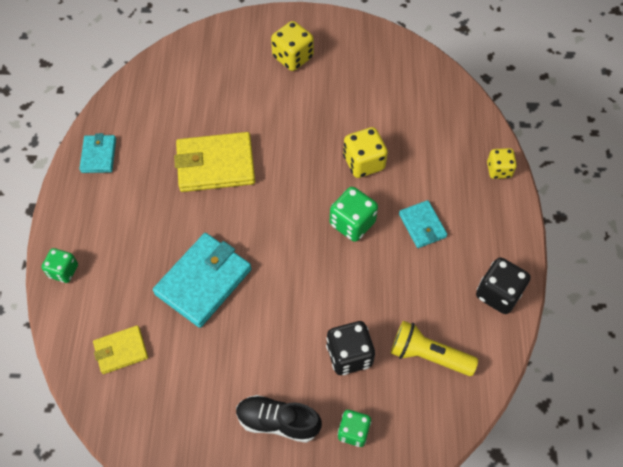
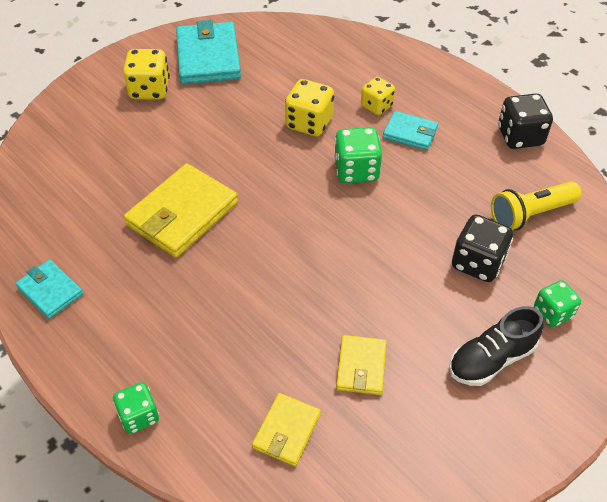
camera: 45 degrees left, 10 degrees down
(201, 353) = (361, 367): none -> yellow wallet
(203, 281) = (289, 310): turquoise wallet -> turquoise wallet (208, 57)
(499, 170) = (414, 59): yellow dice -> yellow dice (376, 106)

